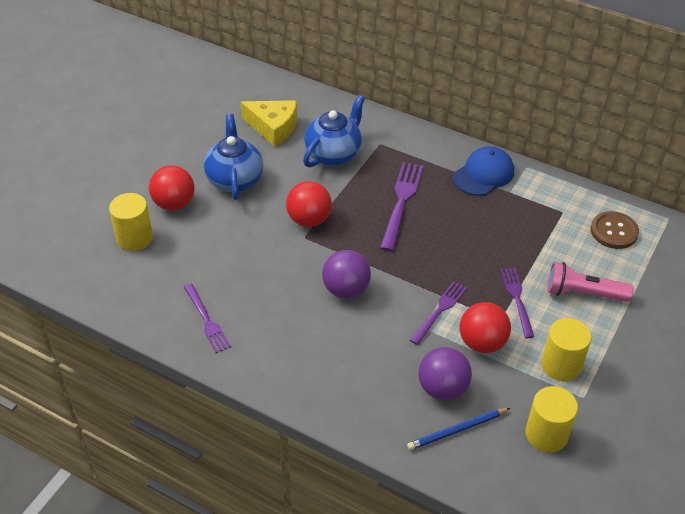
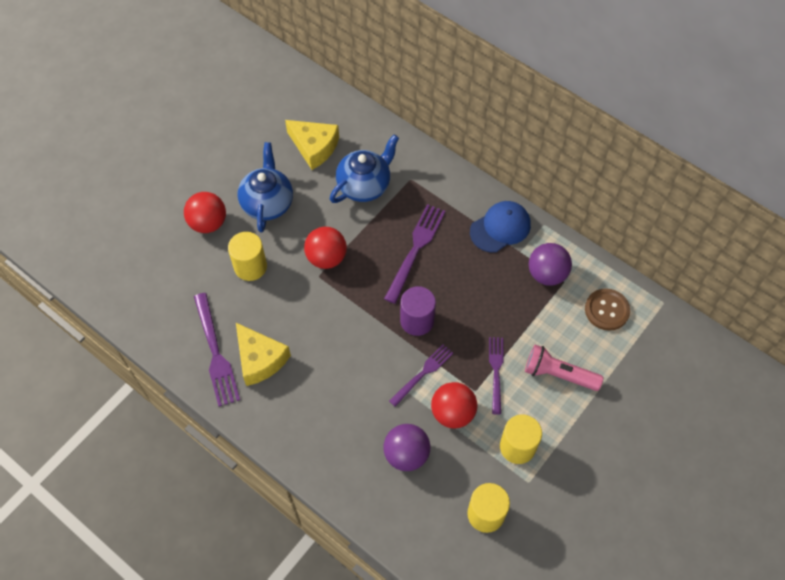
camera: 10 degrees right, 15 degrees up
(134, 238) = (167, 256): yellow cylinder -> yellow cylinder (250, 266)
(207, 320) = (216, 353): purple fork -> purple fork, size x1.52
(257, 320) = (260, 359): none -> yellow cheese
(346, 289) = (344, 339): purple ball -> purple ball (547, 274)
(420, 264) = (417, 320): none -> purple cylinder
(457, 430) = (409, 497): blue pencil -> none

